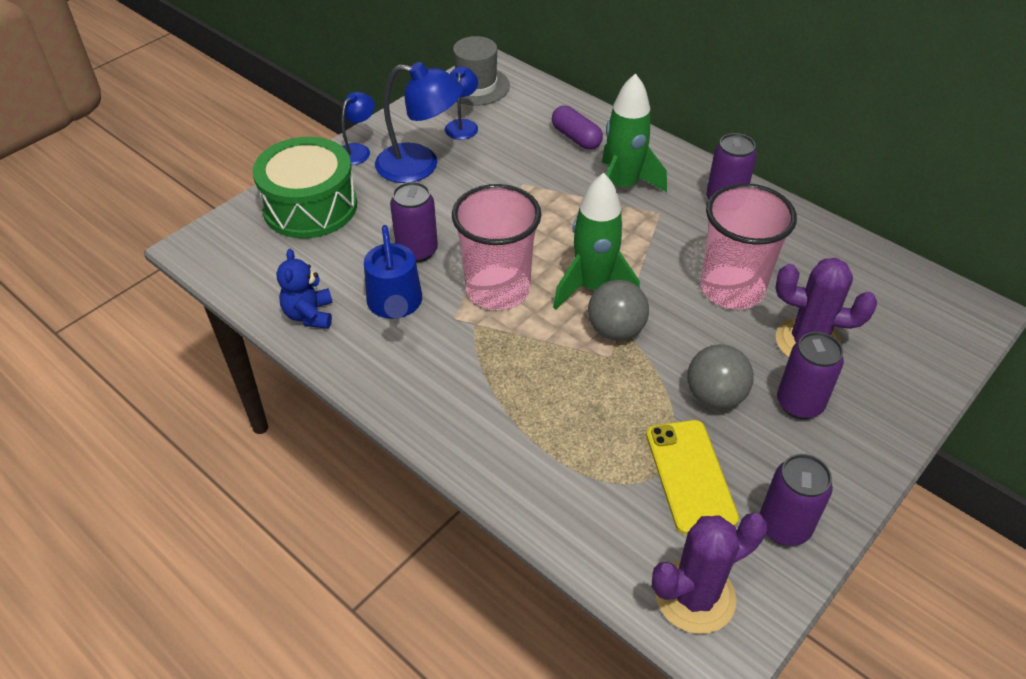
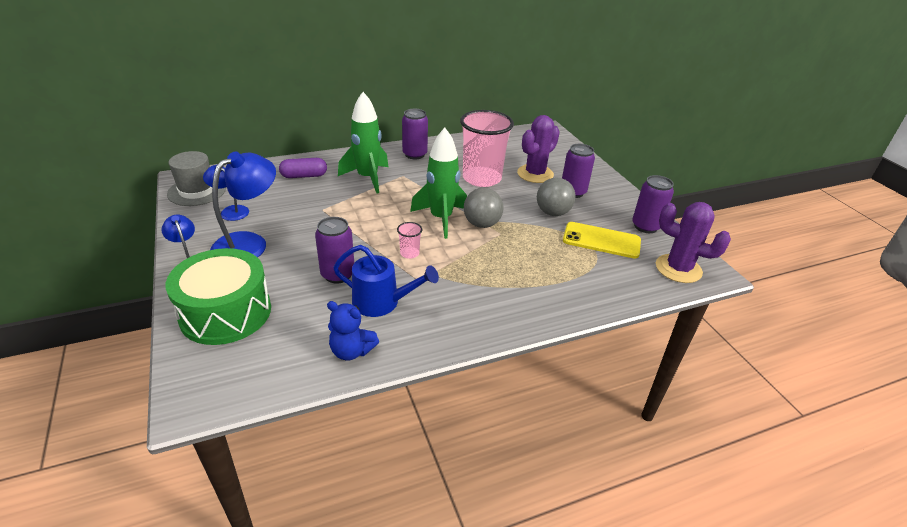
camera: 65 degrees left, 10 degrees down
(497, 289) = (409, 253): pink cup -> pink cup, size x0.40
(695, 596) = (678, 269): purple cactus -> purple cactus turned 60 degrees counterclockwise

